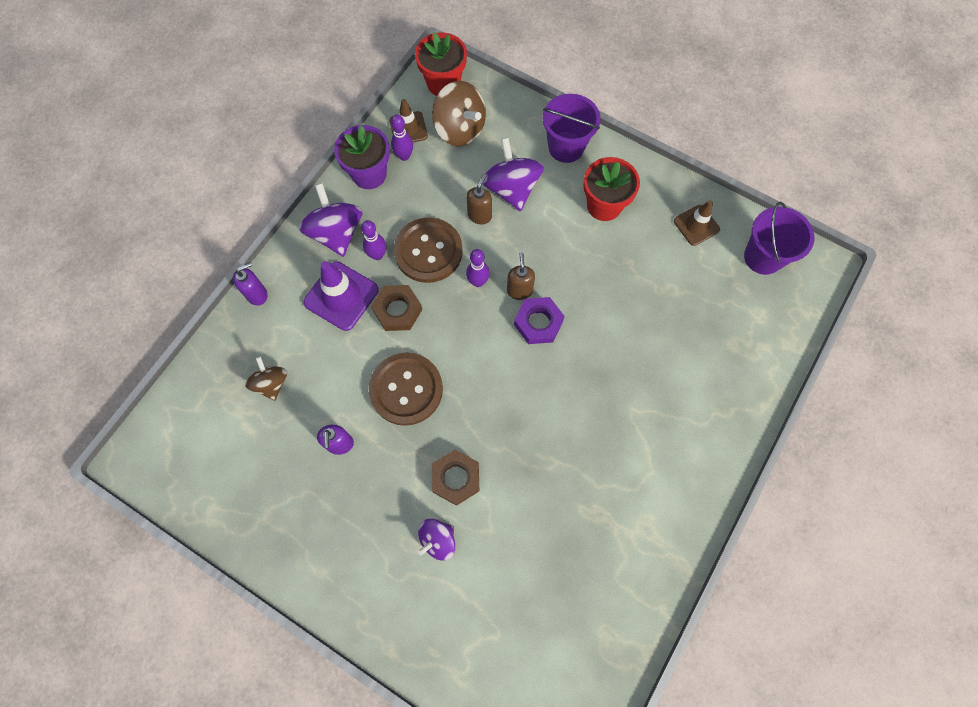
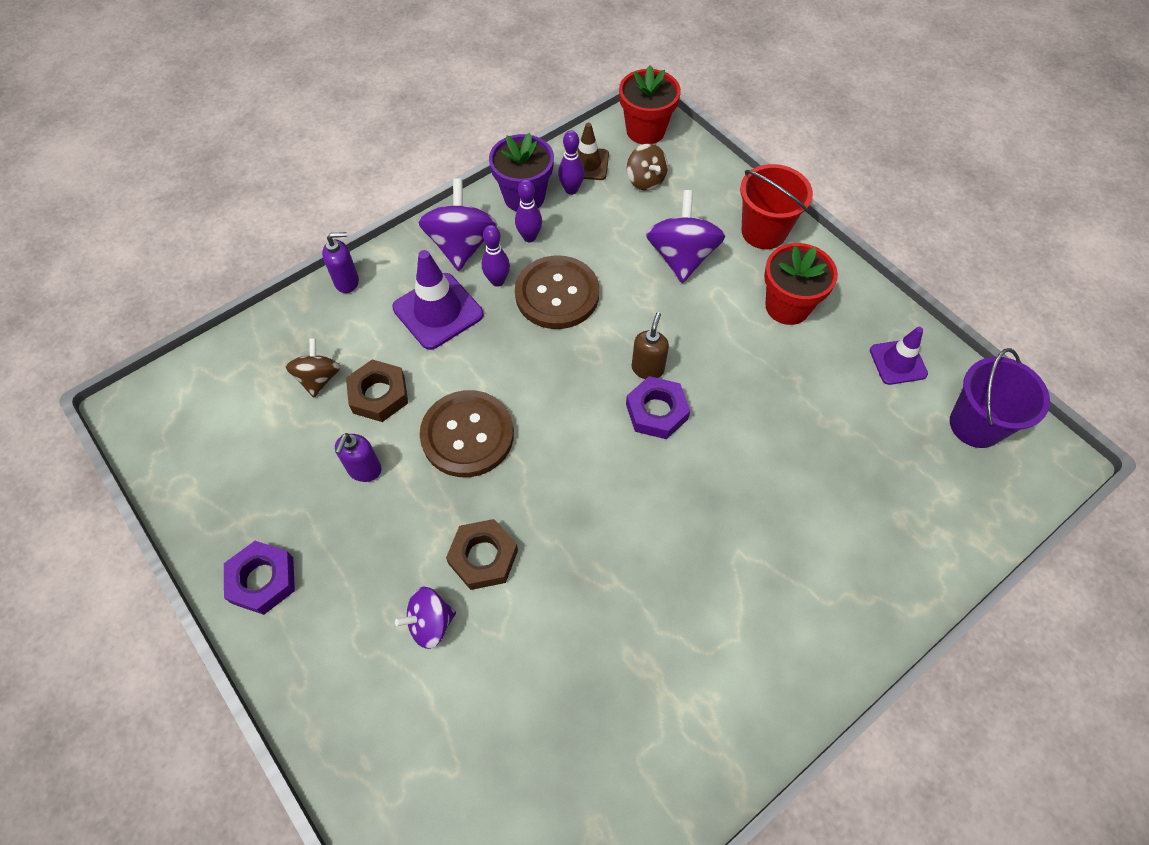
camera: 20 degrees right, 10 degrees down
(301, 554) = (262, 580): none -> purple nut
(397, 310) = (495, 346): brown nut -> brown nut (379, 395)
(460, 129) = (645, 180): brown spinning top -> brown spinning top, size x0.61
(478, 282) = (601, 344): purple bowling pin -> purple bowling pin (529, 237)
(479, 215) = (632, 274): brown soap dispenser -> none
(566, 147) = (763, 232): purple bucket -> red bucket
(696, 225) = (898, 362): brown traffic cone -> purple traffic cone

